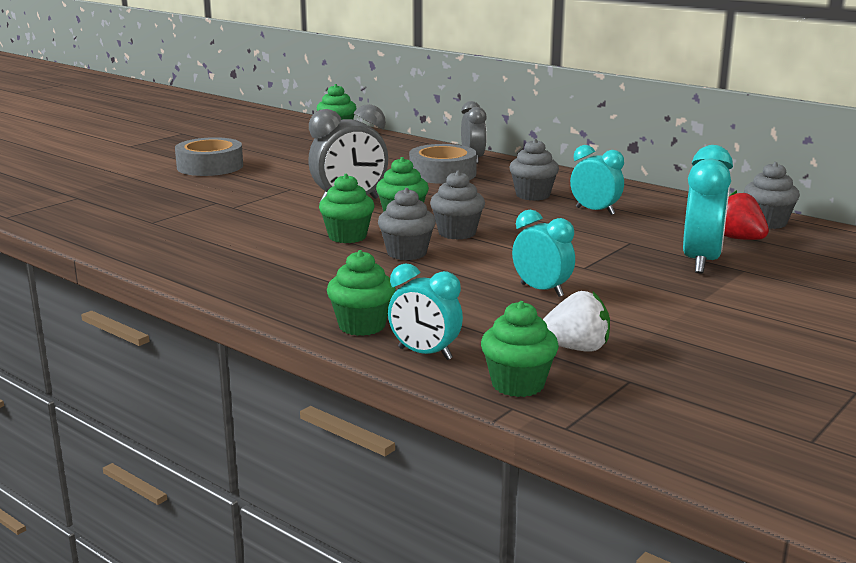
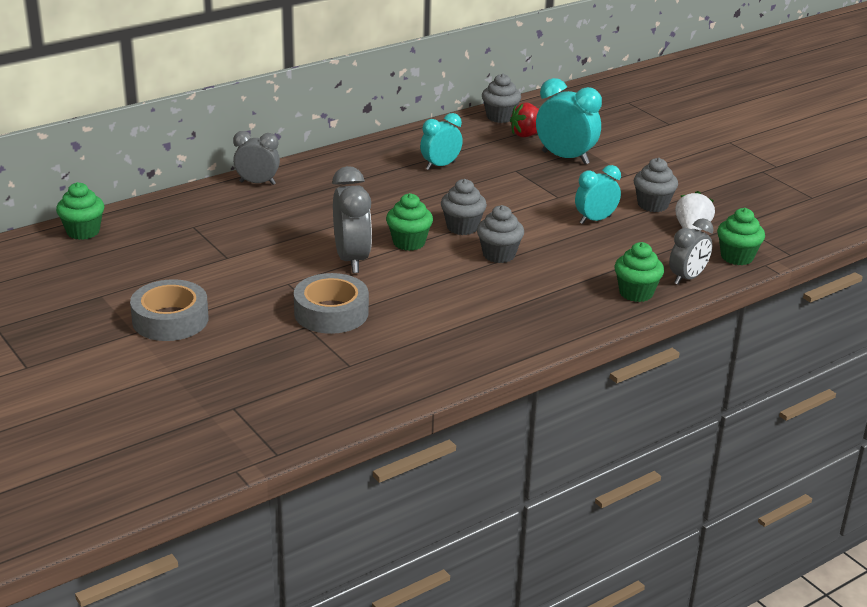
camera: 75 degrees left, 10 degrees up
(347, 236) = (446, 273): green cupcake -> none
(425, 354) = (687, 278): turquoise clock -> grey clock
(442, 173) = (293, 204): grey tape -> grey tape (331, 313)
(533, 195) = (385, 180): grey cupcake -> grey cupcake (652, 205)

